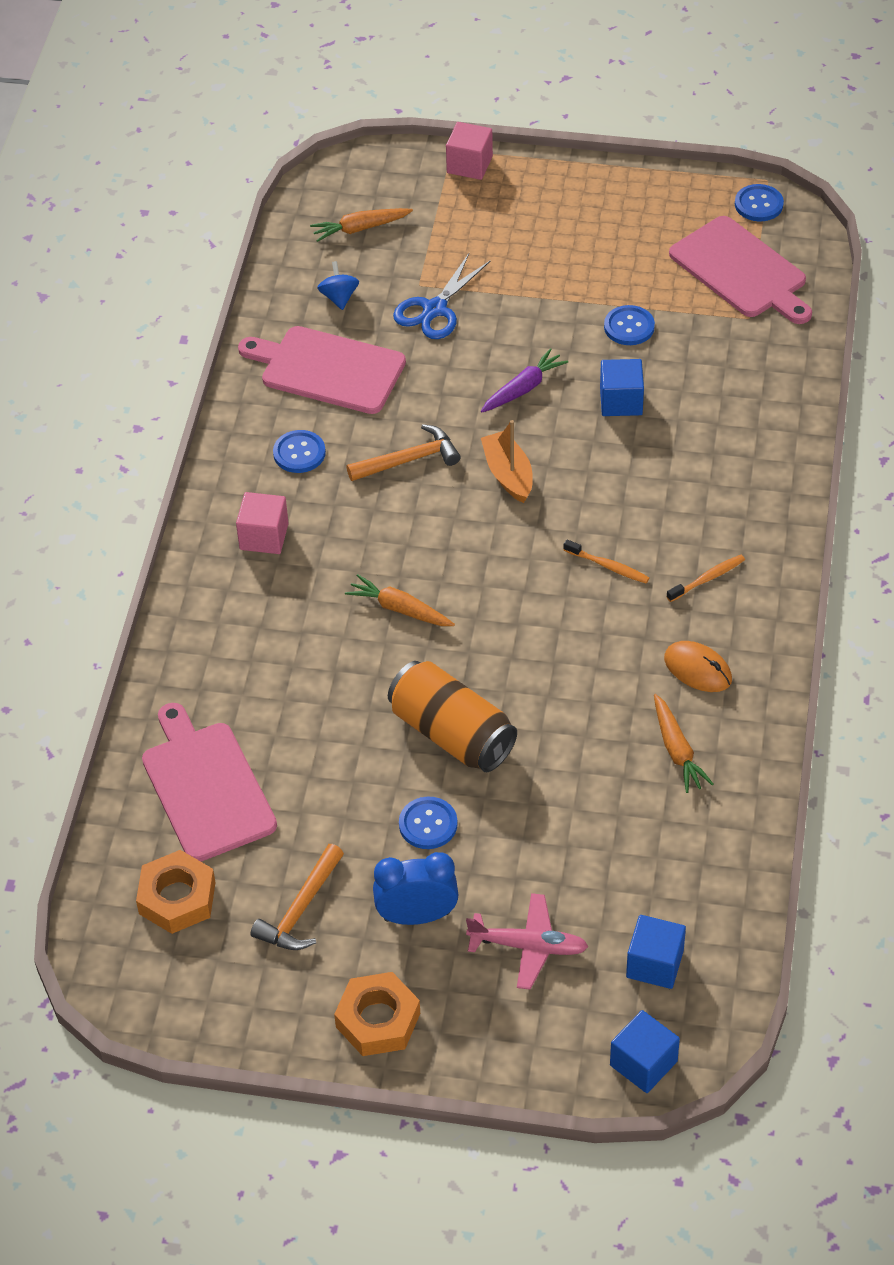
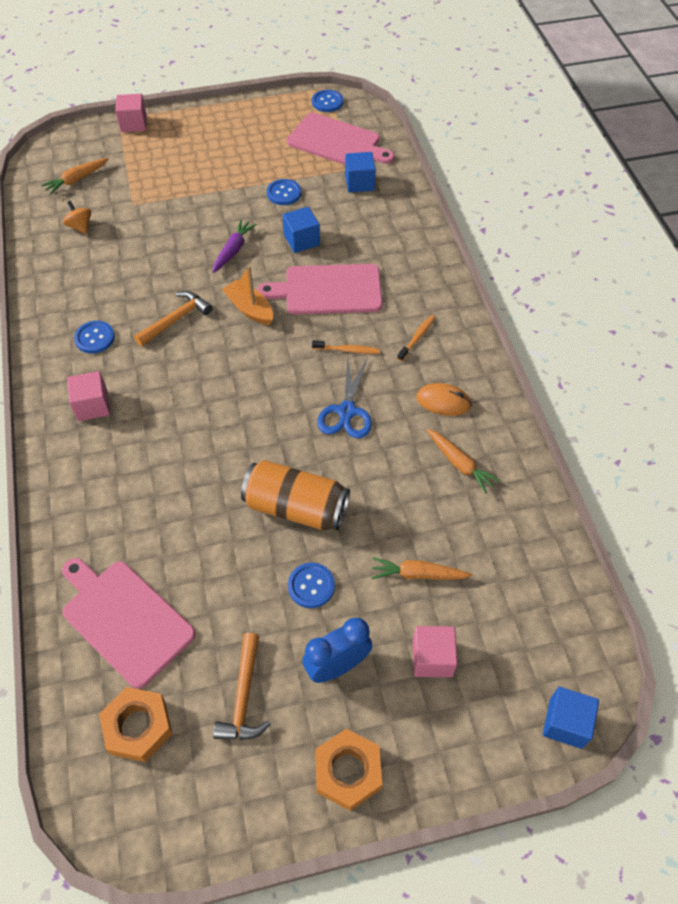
camera: 25 degrees left, 5 degrees up
(328, 369) = (92, 275): pink cutting board -> pink cutting board (328, 290)
(339, 297) = (80, 226): blue spinning top -> orange spinning top
(400, 609) = (216, 427): orange carrot -> orange carrot (418, 574)
(435, 309) = (150, 217): blue scissors -> blue scissors (347, 411)
(528, 946) = (432, 658): pink plane -> pink cube
(654, 964) = (530, 635): blue cube -> blue cube (359, 183)

